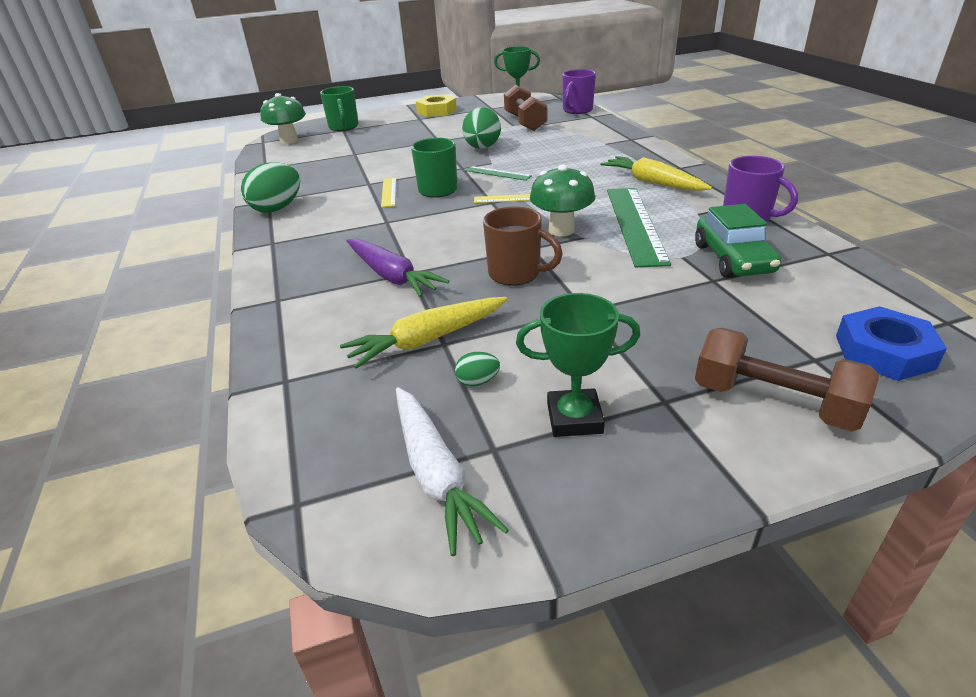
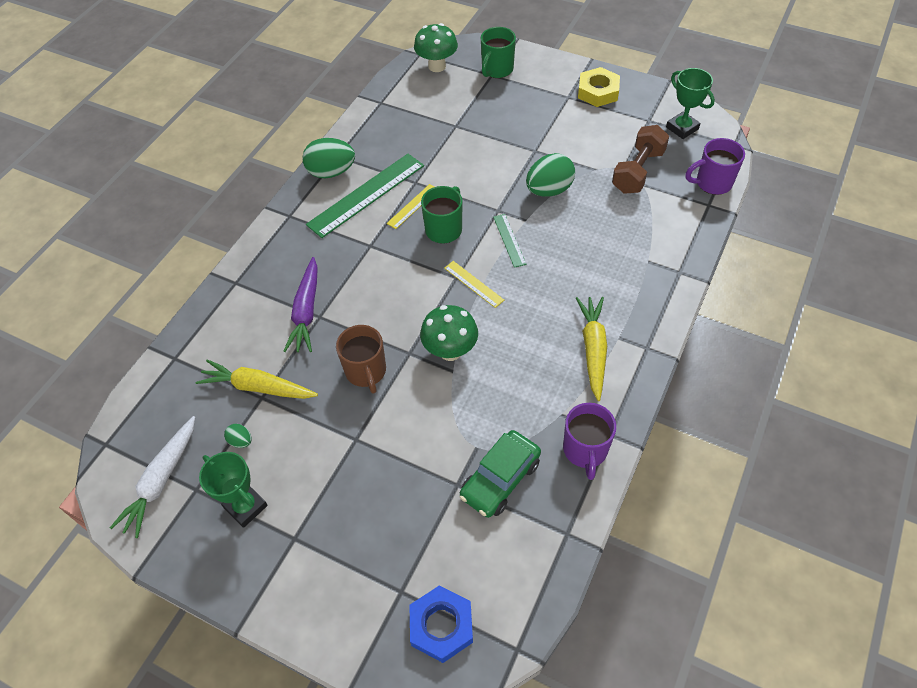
camera: 45 degrees right, 20 degrees up
(634, 224) = (502, 387): green ruler -> green ruler (366, 194)
(774, 402) = (335, 591): brown dumbbell -> none

